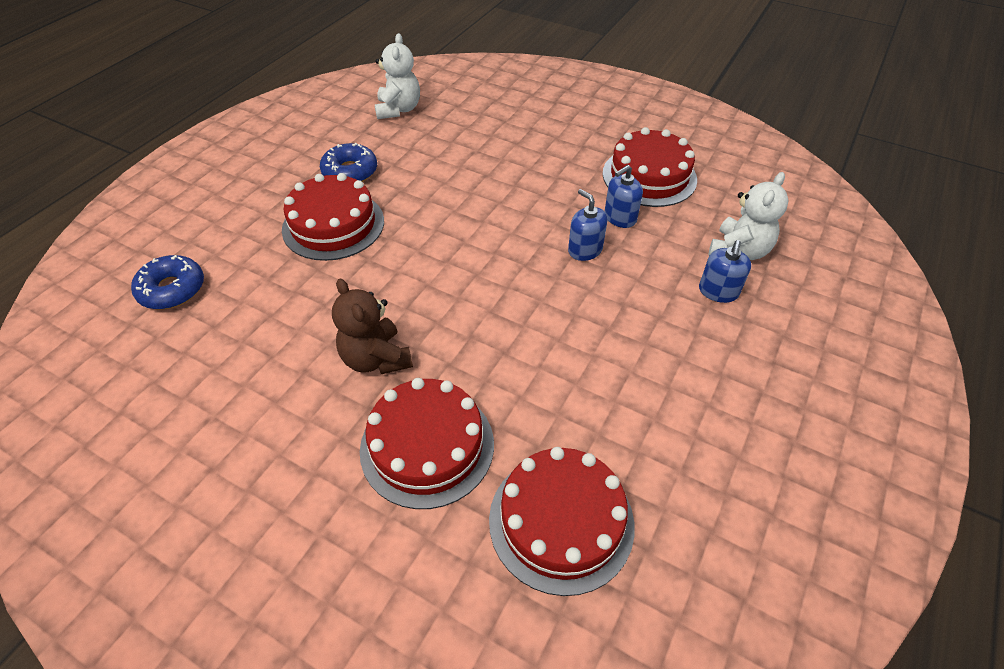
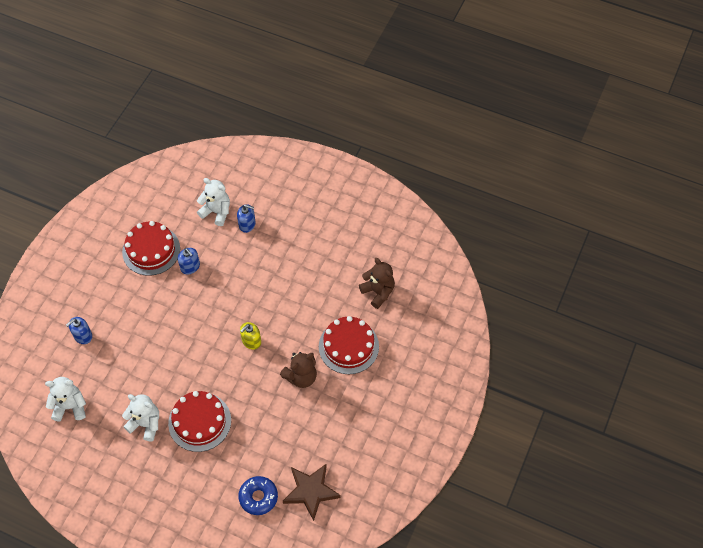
camera: 95 degrees left, 10 degrees up
(142, 361) = (311, 491): none -> brown star
(350, 172) = (145, 424): blue donut -> white teddy bear
(466, 290) = (251, 341): none -> yellow soap dispenser
(561, 521) = (378, 292): red cake -> brown teddy bear
(585, 250) = (218, 284): blue soap dispenser -> blue soap dispenser (83, 336)

